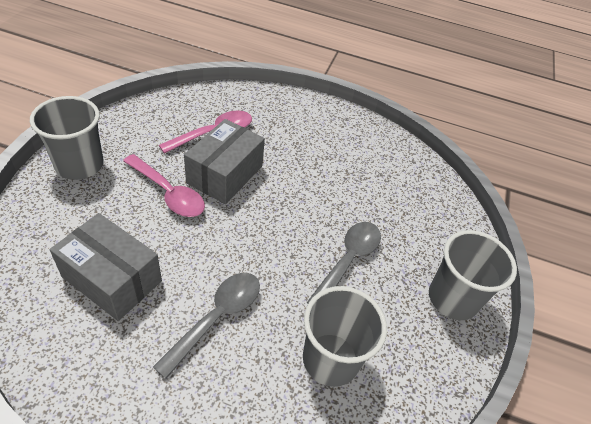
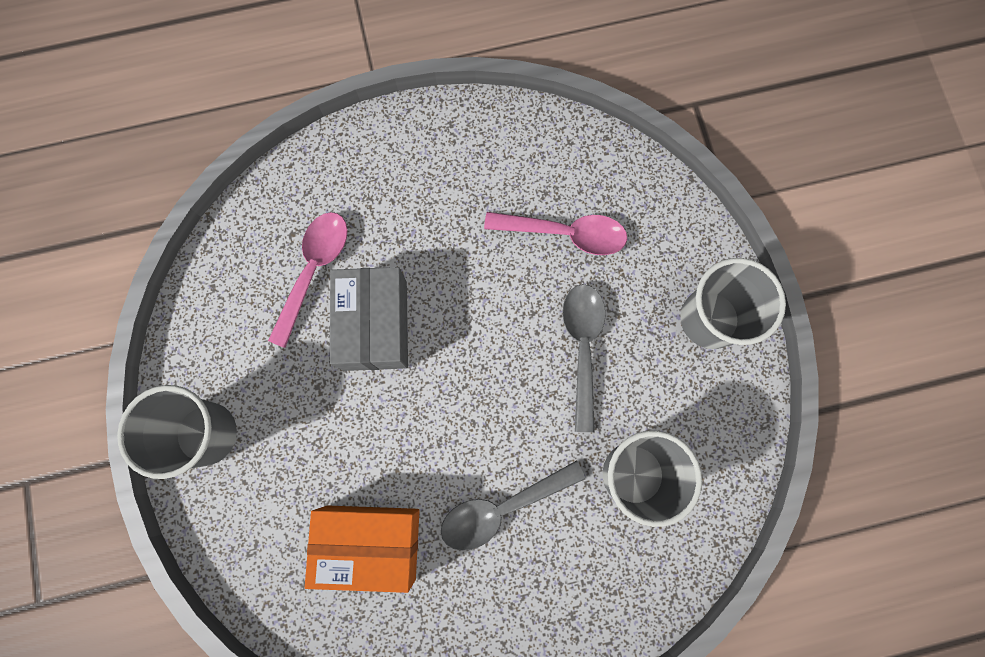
camera: 25 degrees left, 30 degrees up
(112, 279) = (370, 542): grey box -> orange box
(168, 193) = (336, 398): pink spoon -> pink spoon (565, 234)
(217, 317) = (502, 508): grey spoon -> grey spoon turned 120 degrees counterclockwise

